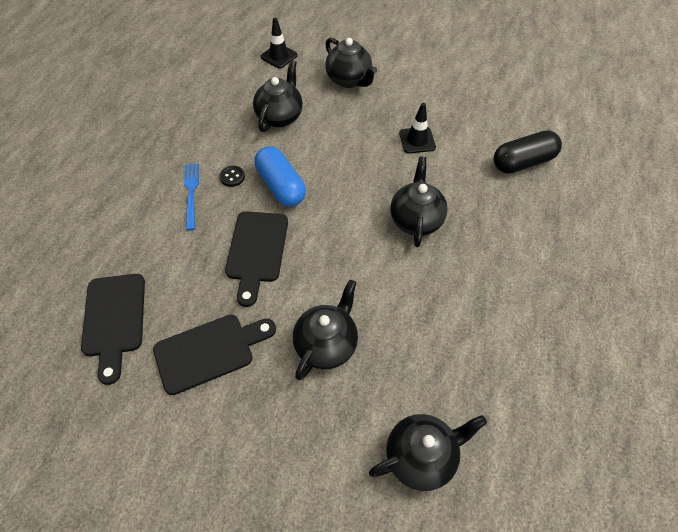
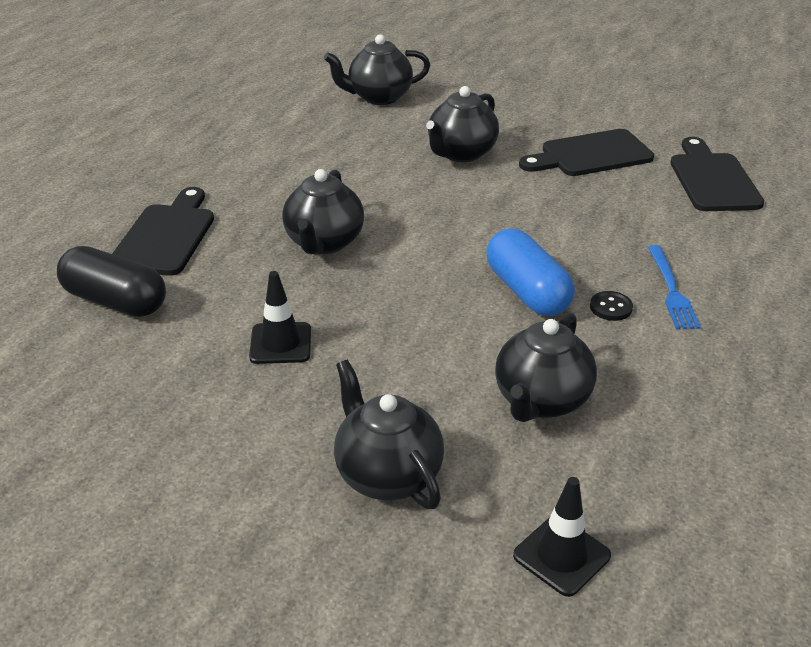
camera: 175 degrees left, 20 degrees down
(256, 251) = (553, 224): black cutting board -> black cutting board (166, 236)
(523, 162) = (115, 301): black capsule -> black capsule turned 45 degrees clockwise

